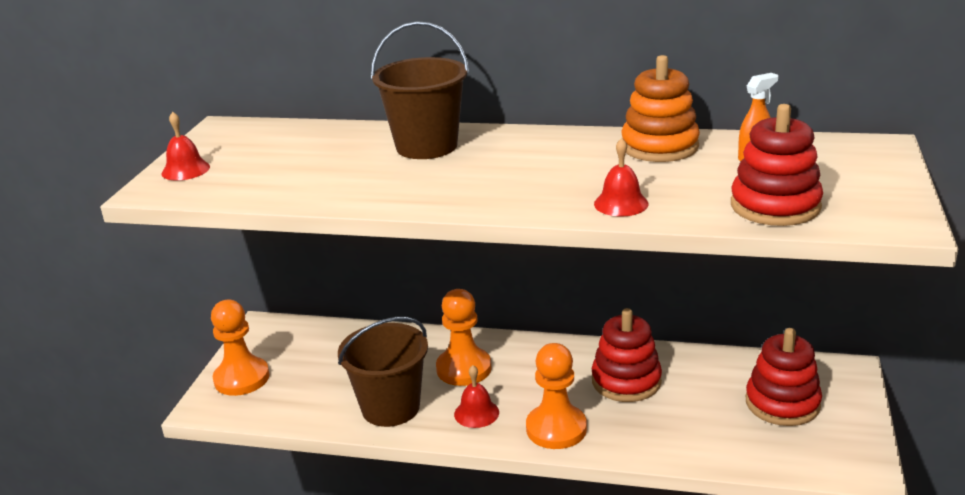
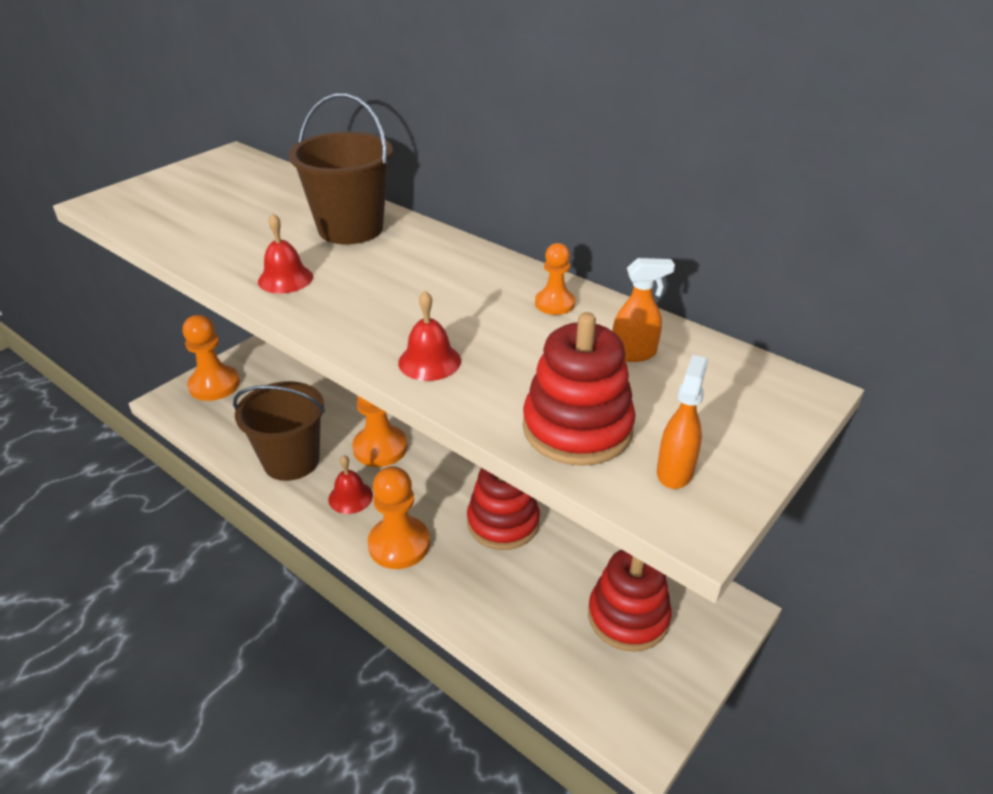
camera: 25 degrees right, 10 degrees up
(185, 170) = (148, 190): red bell -> red bell (285, 279)
(659, 146) = (554, 303): orange stacking toy -> orange pawn
(863, 207) = (675, 471): none -> orange spray bottle

